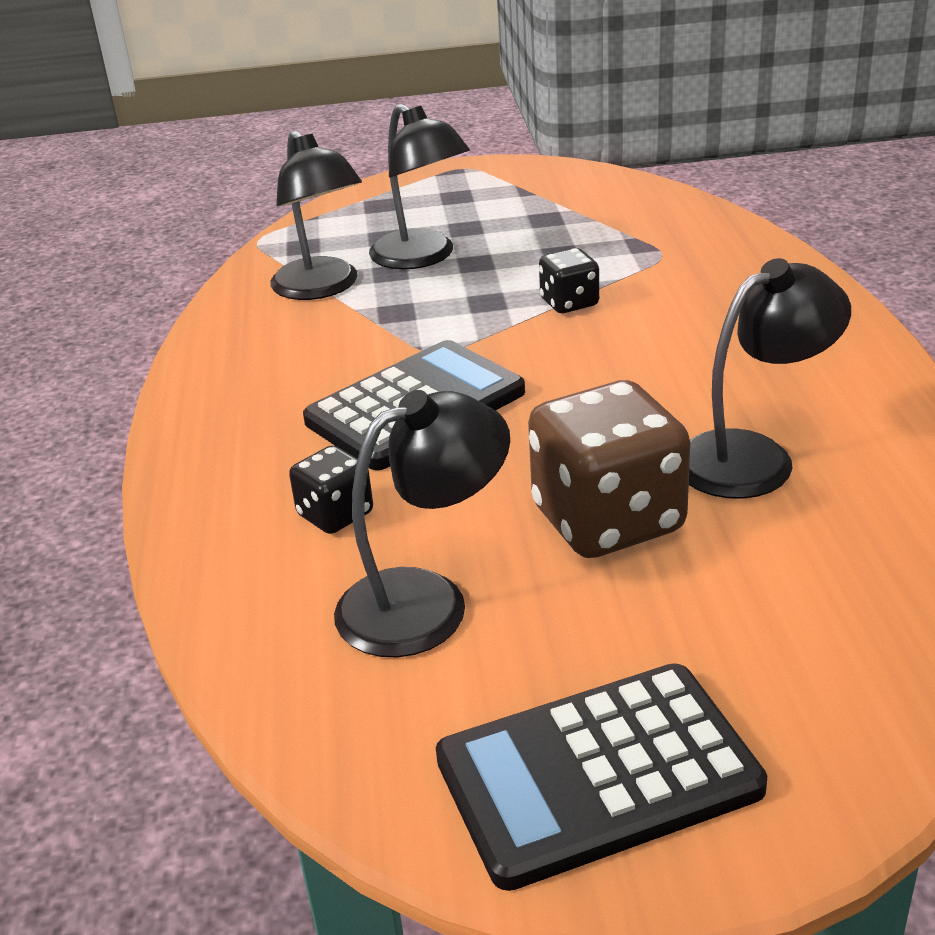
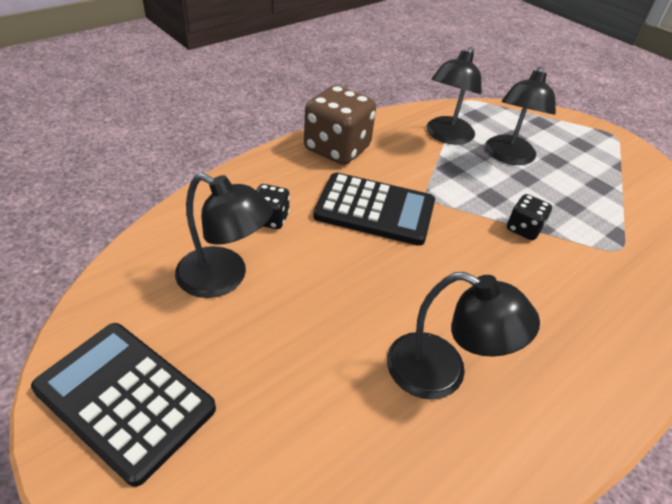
camera: 50 degrees right, 10 degrees up
(608, 520) = (332, 324): brown dice -> brown dice (337, 149)

